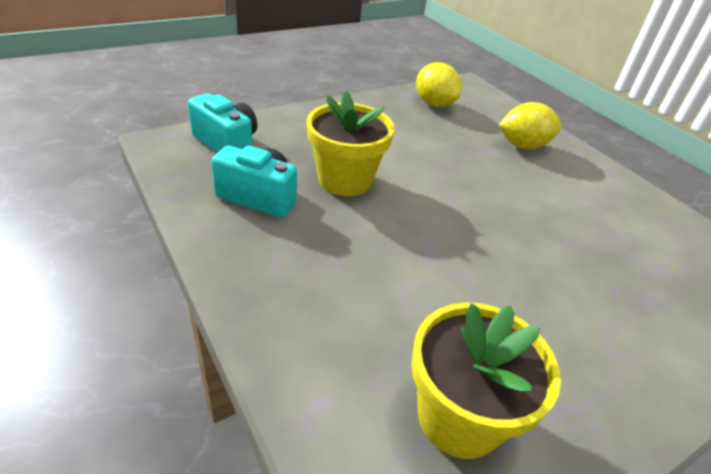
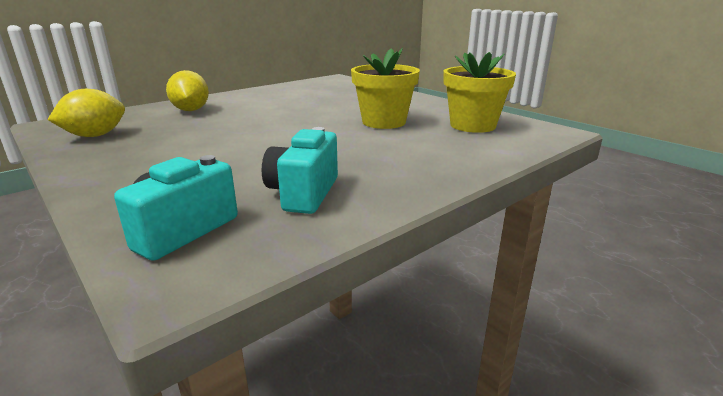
camera: 95 degrees left, 15 degrees down
(345, 180) = (259, 161): yellow flower pot -> yellow flower pot (384, 122)

